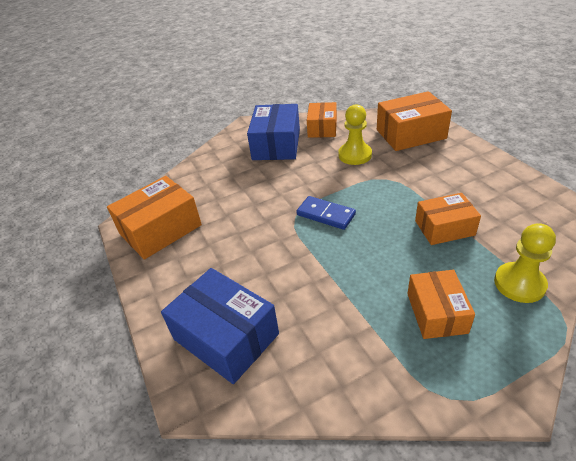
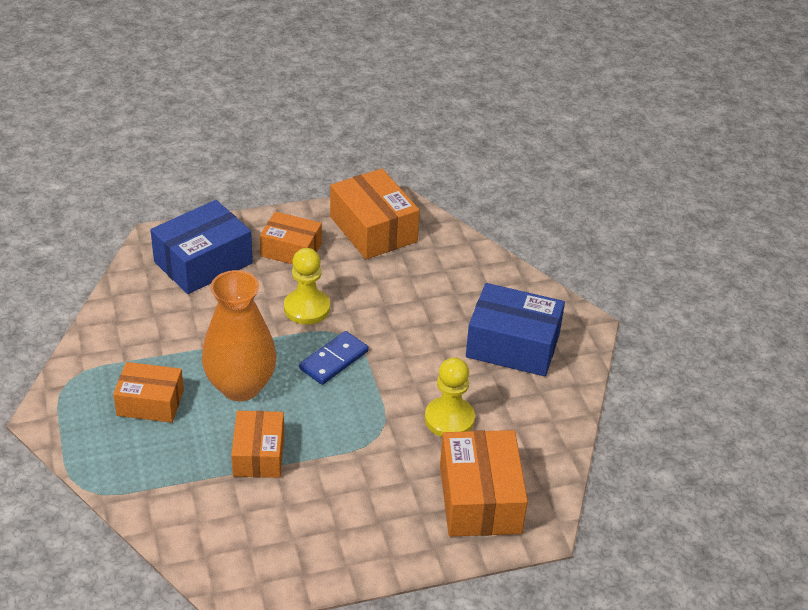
camera: 95 degrees right, 0 degrees up
(322, 128) = (540, 403): orange box -> orange box (291, 250)
(381, 258) = (241, 386): none -> orange vase
(519, 284) = (148, 479): yellow pawn -> yellow pawn (307, 308)

